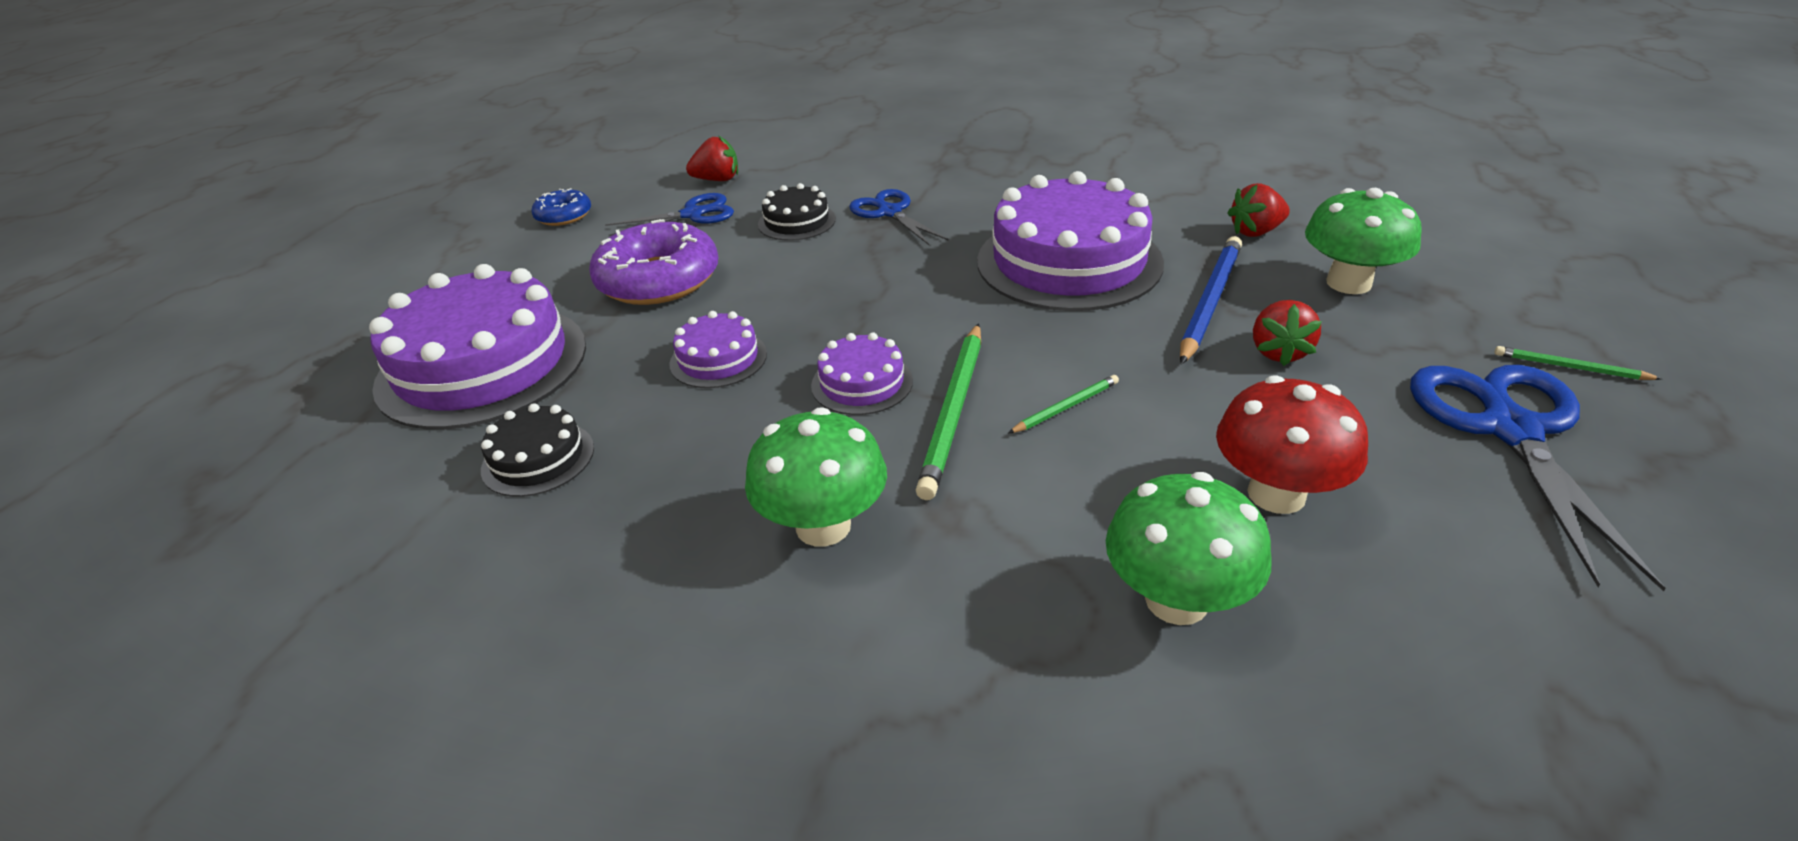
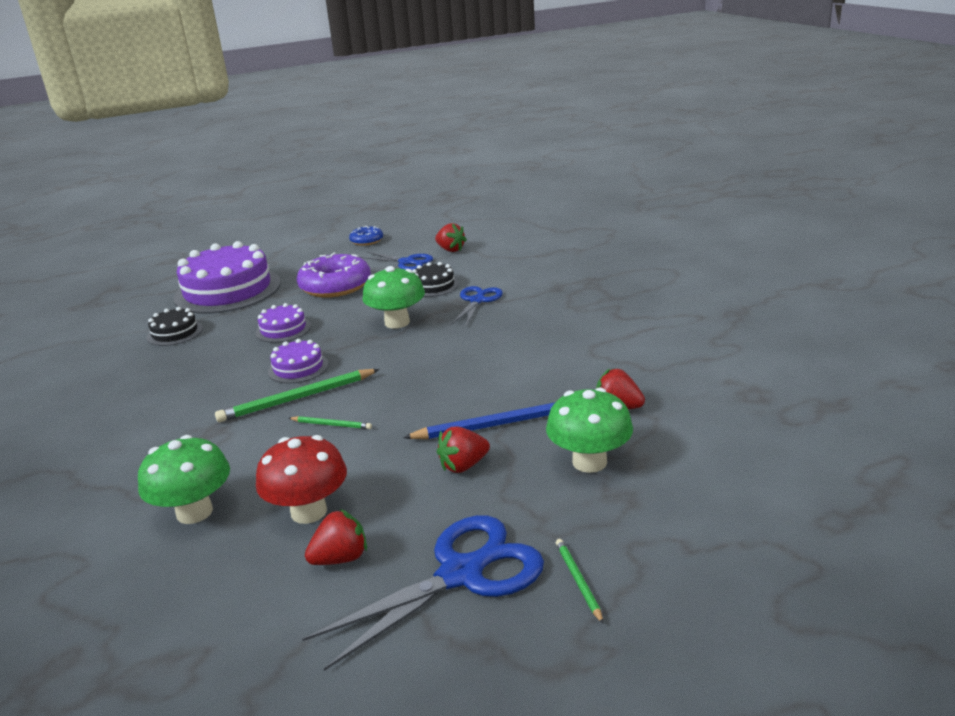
camera: 50 degrees right, 10 degrees down
(823, 526) = (180, 408): green mushroom -> green mushroom (397, 322)
(1069, 262) = (489, 367): purple cake -> none
(1413, 503) = (340, 558): none -> red strawberry

